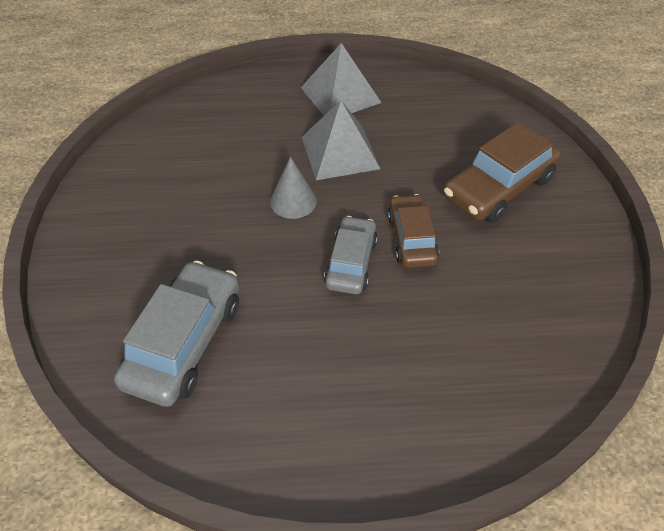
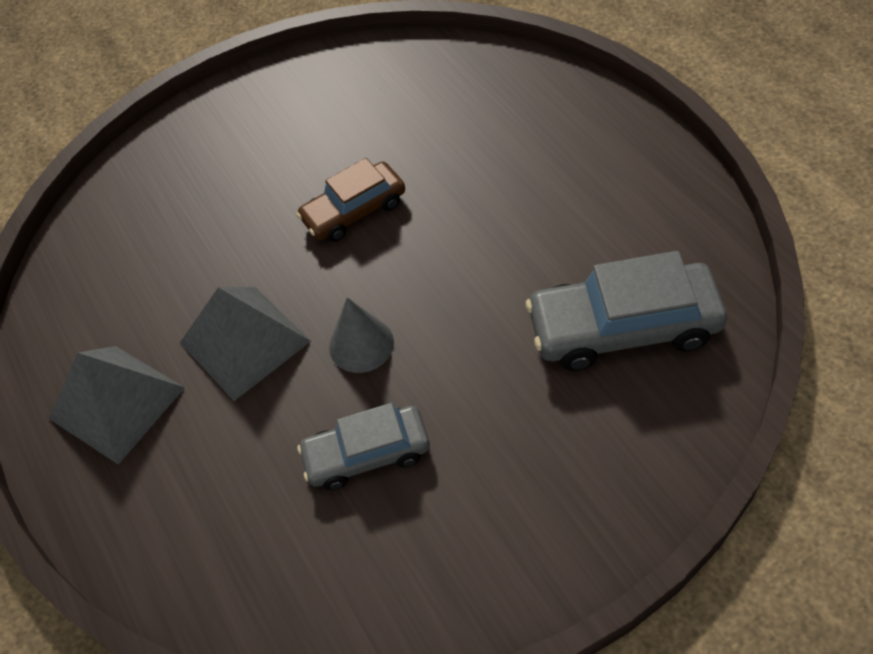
camera: 110 degrees left, 5 degrees up
(351, 262) = (421, 244): grey car -> grey car (367, 454)
(499, 187) = (230, 172): brown car -> none

